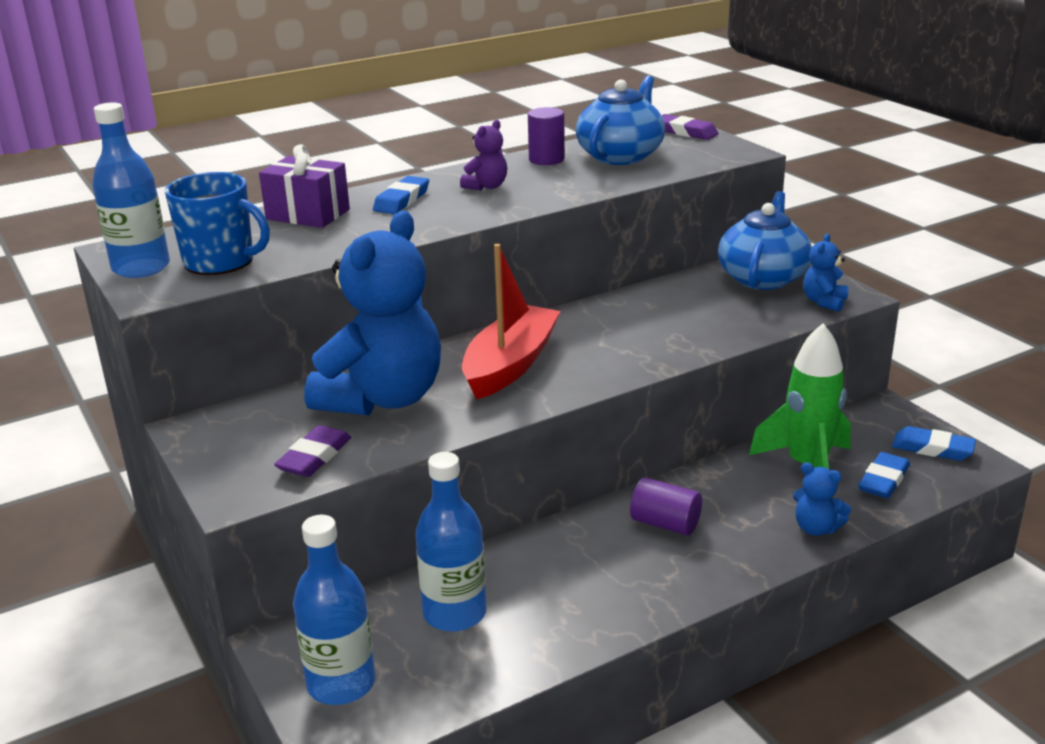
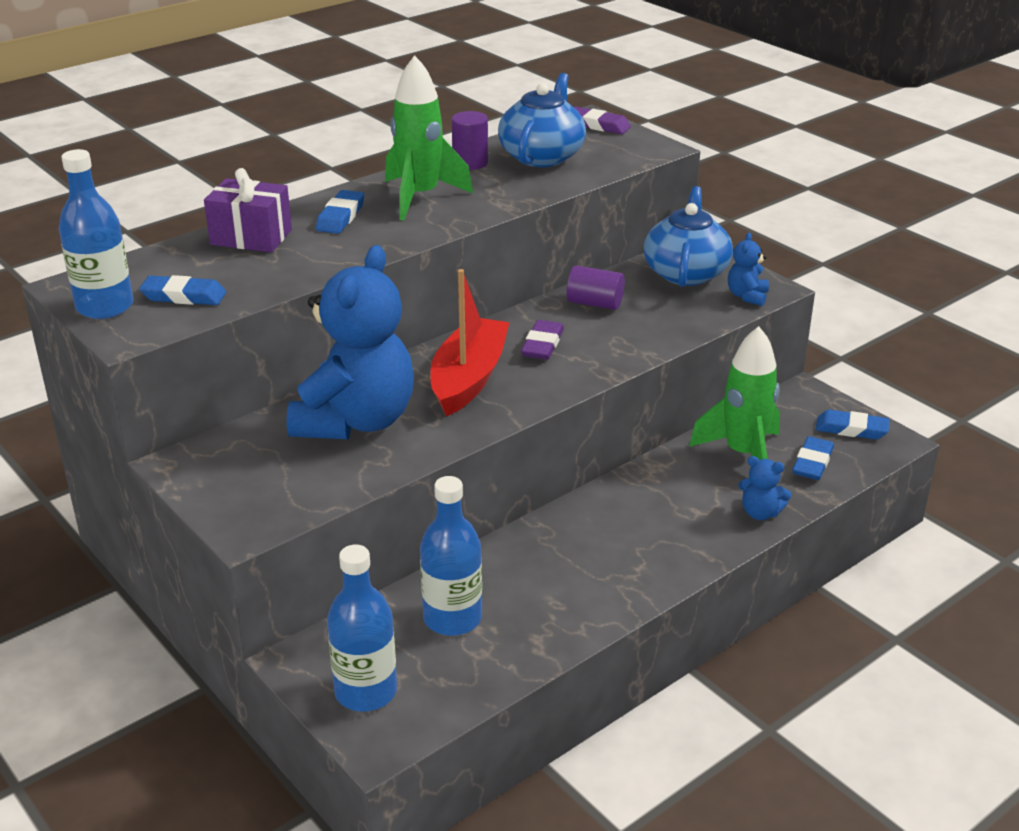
camera: 10 degrees left, 5 degrees up
(221, 262) = (184, 296): blue mug -> blue eraser
(314, 457) = (309, 485): purple eraser -> purple eraser (542, 345)
(486, 186) = (420, 197): purple teddy bear -> green rocket
(665, 524) = (625, 519): purple cylinder -> purple cylinder (595, 303)

